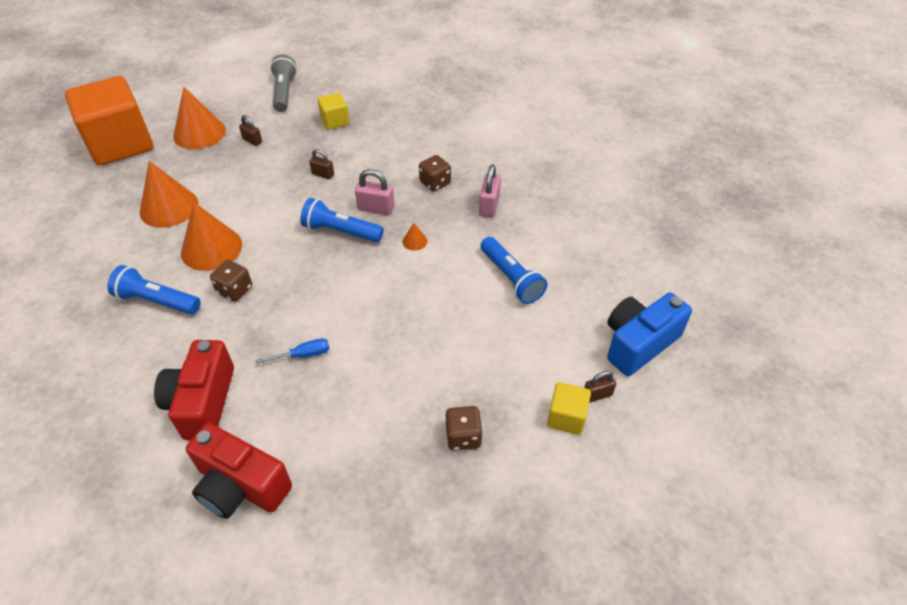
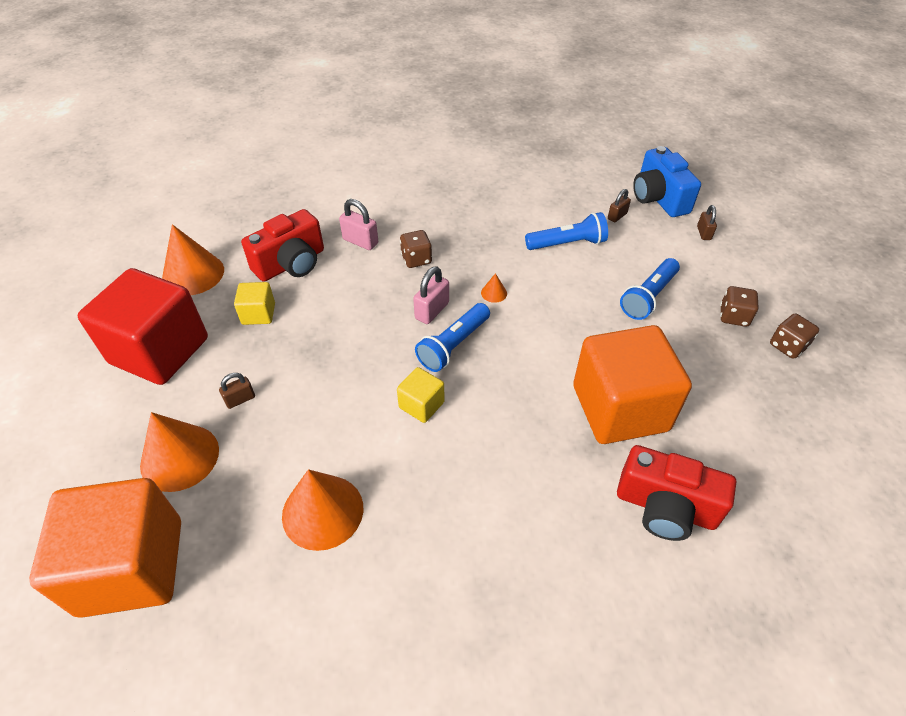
camera: 70 degrees left, 0 degrees up
(157, 301) = (497, 541): blue flashlight -> blue flashlight (648, 297)
(211, 248) = (426, 470): orange cone -> orange cone (193, 274)
(235, 290) = (507, 455): brown dice -> brown dice (787, 346)
(240, 486) = (773, 485): red camera -> red camera (291, 264)
(284, 92) = (159, 351): grey flashlight -> red cube
(303, 355) = (620, 408): blue screwdriver -> orange cube
(323, 174) = (350, 342): brown padlock -> brown padlock (617, 216)
(489, 206) = (469, 232): pink padlock -> pink padlock (360, 241)
(566, 417) = (722, 255): yellow cube -> yellow cube (421, 405)

